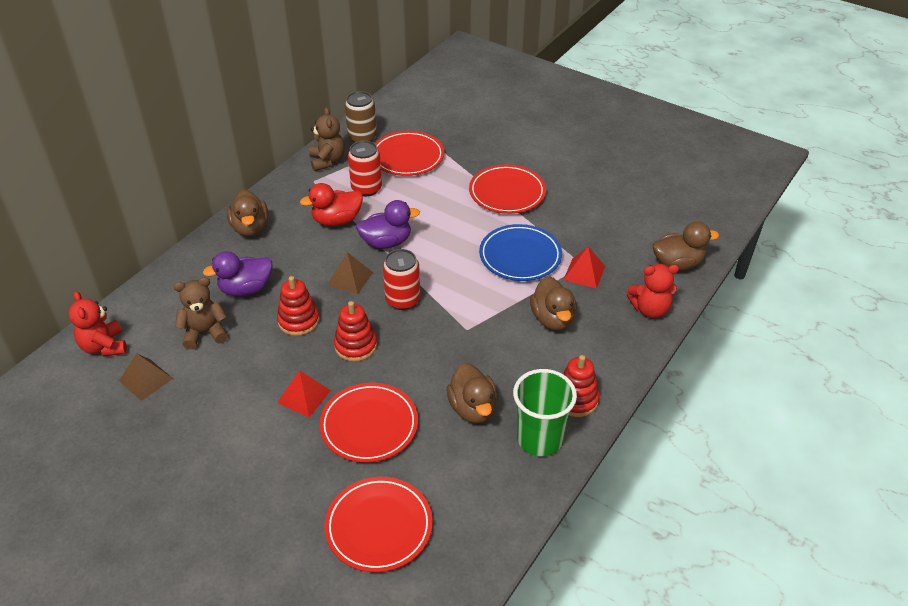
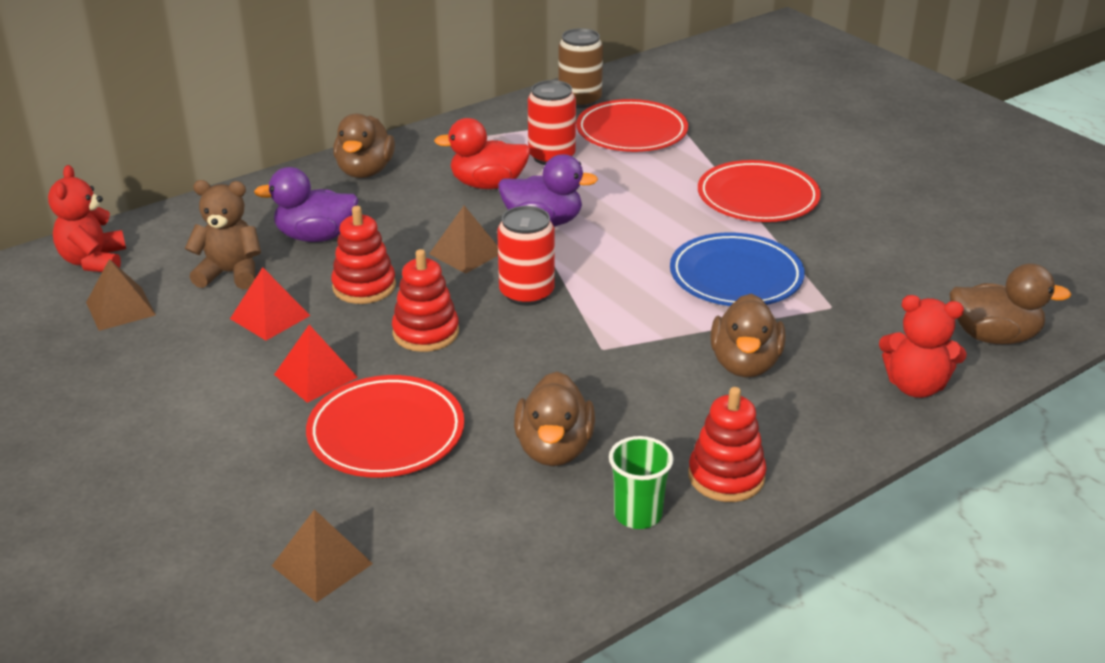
camera: 20 degrees right, 10 degrees down
(327, 161) = (515, 118): brown teddy bear -> none
(379, 527) = (322, 564): red plate -> brown pyramid
(539, 439) = (638, 514): green cup -> green cup, size x0.61
(584, 273) = (828, 317): red pyramid -> red pyramid (270, 317)

